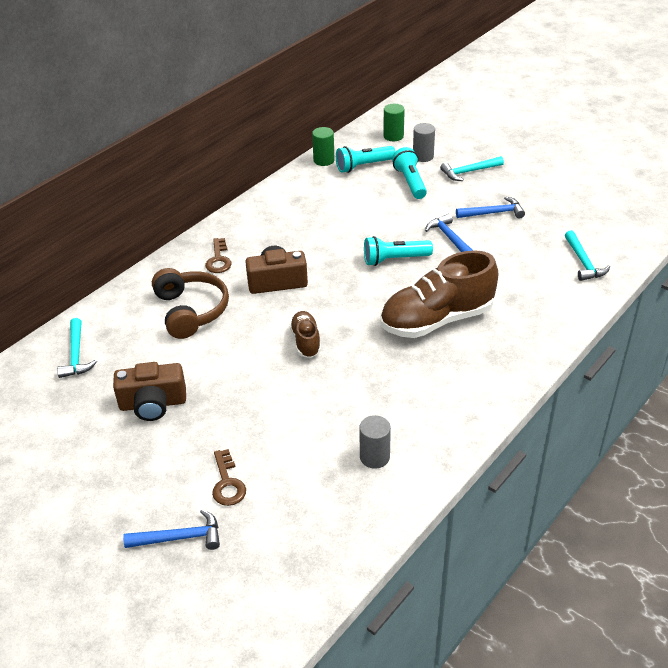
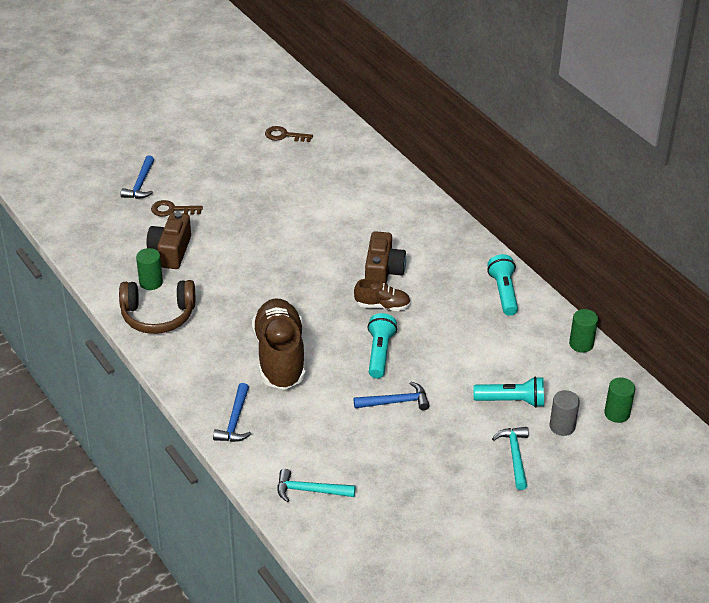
camera: 105 degrees right, 0 degrees up
(76, 355) = (343, 155): turquoise hammer -> none
(153, 404) = (268, 186): brown camera -> brown camera (170, 251)
(191, 311) = (367, 217): brown headphones -> brown headphones (158, 315)
(218, 259) = (432, 242): brown key -> brown key (284, 135)
(306, 341) = (294, 273): brown shoe -> brown shoe (382, 306)
(363, 166) = (558, 372): turquoise flashlight -> turquoise flashlight (503, 292)
(374, 457) = (151, 282): grey cylinder -> green cylinder
(493, 213) = (426, 450): blue hammer -> blue hammer (235, 421)

